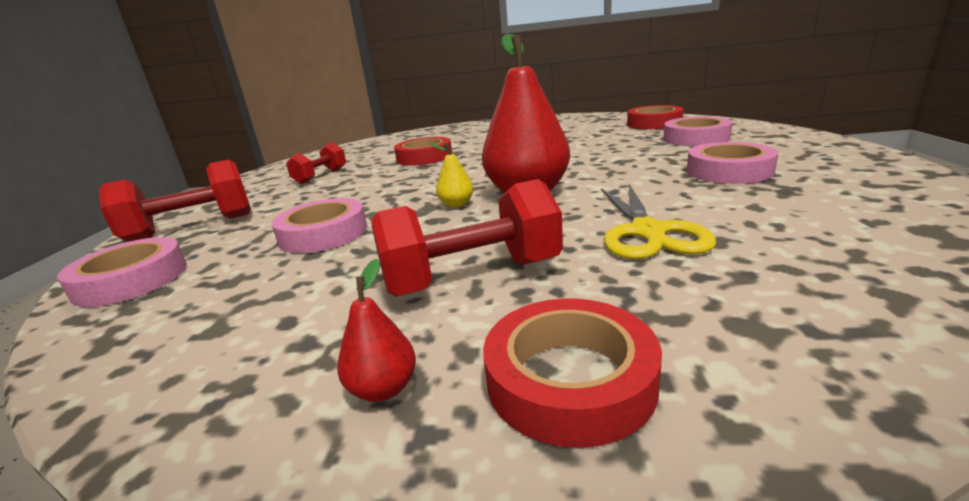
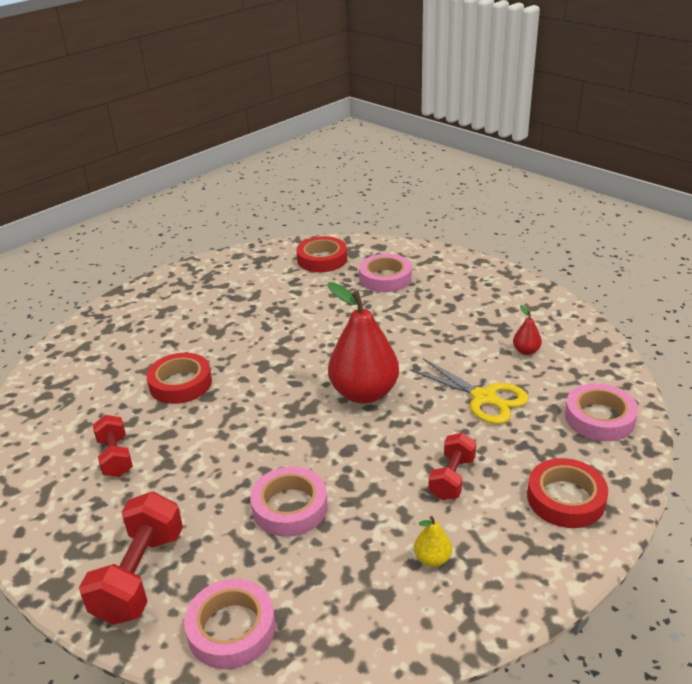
camera: 50 degrees left, 10 degrees up
(383, 389) = (517, 550): red pear -> red pear (526, 351)
(456, 205) = (335, 429): yellow pear -> yellow pear (432, 559)
(472, 277) = (452, 478): red dumbbell -> red dumbbell, size x0.63
(729, 171) = (454, 318): pink tape -> pink tape (599, 418)

